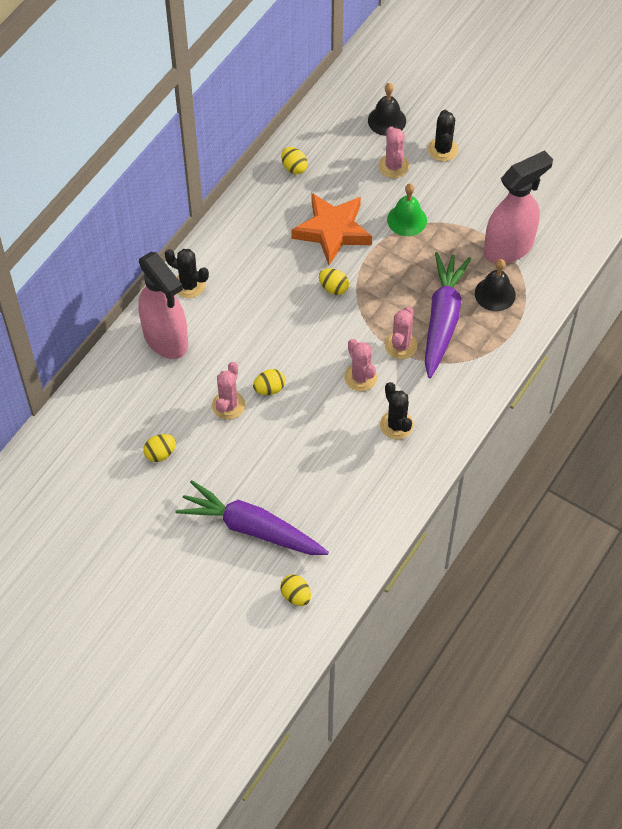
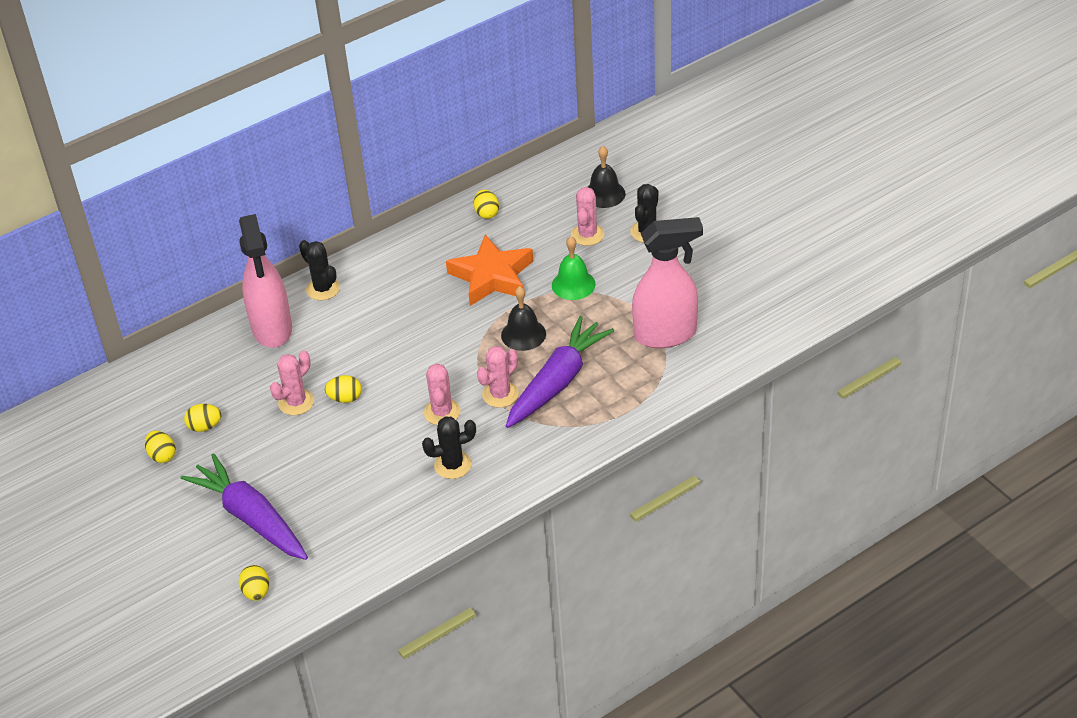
camera: 25 degrees right, 15 degrees down
(333, 288) = (463, 326): yellow egg -> yellow egg (162, 456)
(396, 425) = (453, 465): black cactus -> black cactus turned 75 degrees clockwise
(495, 294) = (626, 373): black bell -> black bell (523, 334)

